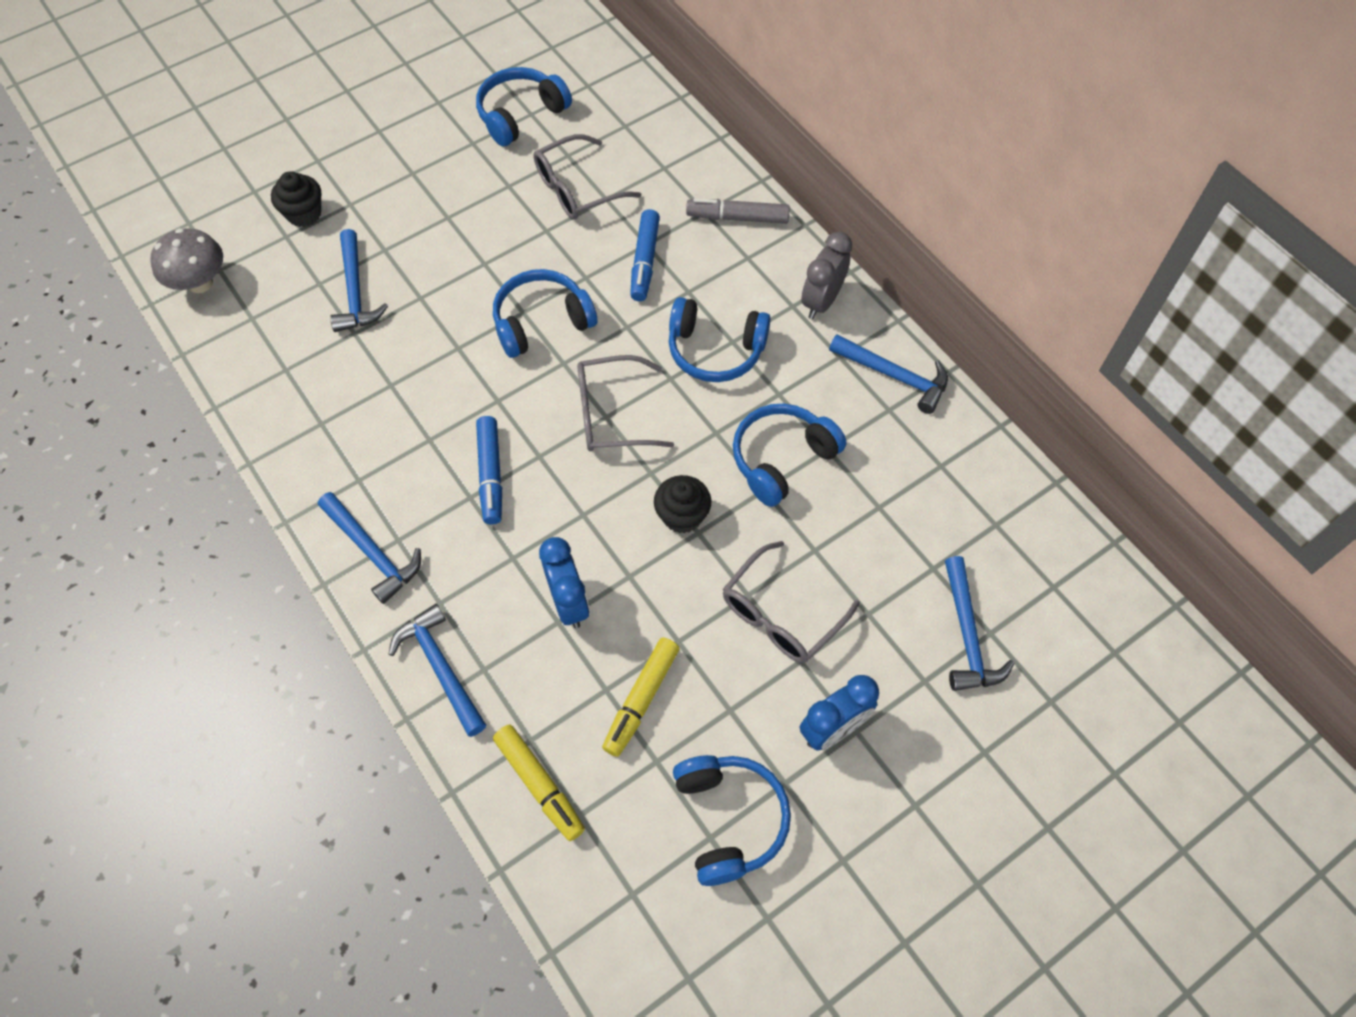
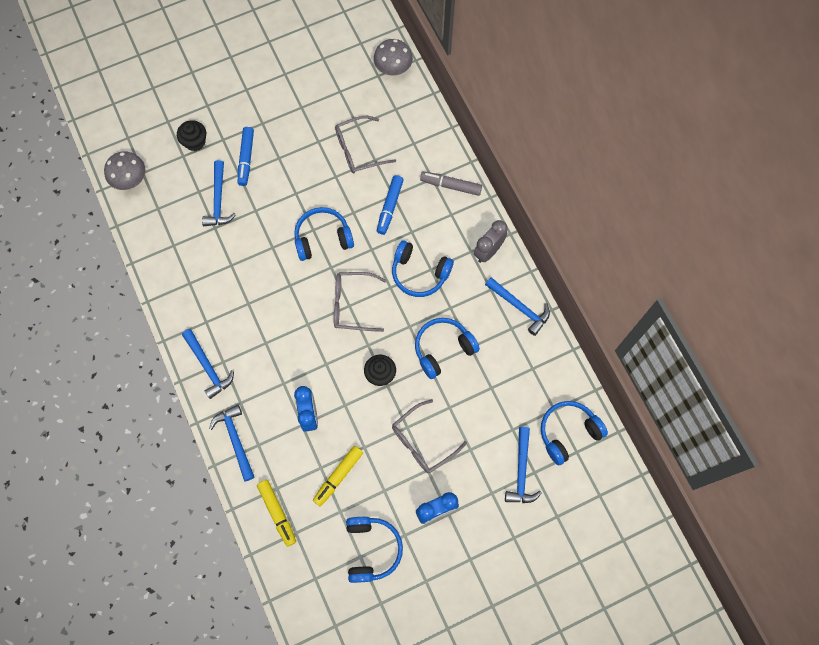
camera: 10 degrees right, 10 degrees up
(490, 474) = (279, 331): blue marker -> blue marker (246, 159)
(521, 115) = (333, 91): blue headphones -> blue headphones (568, 432)
(610, 73) = (393, 69): none -> grey mushroom

